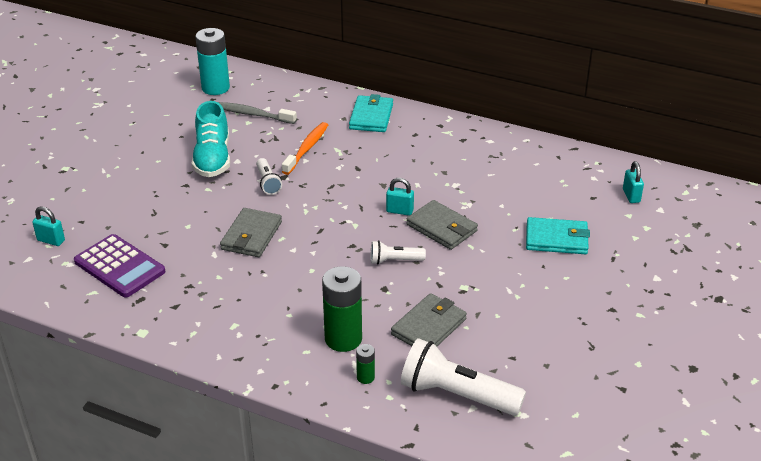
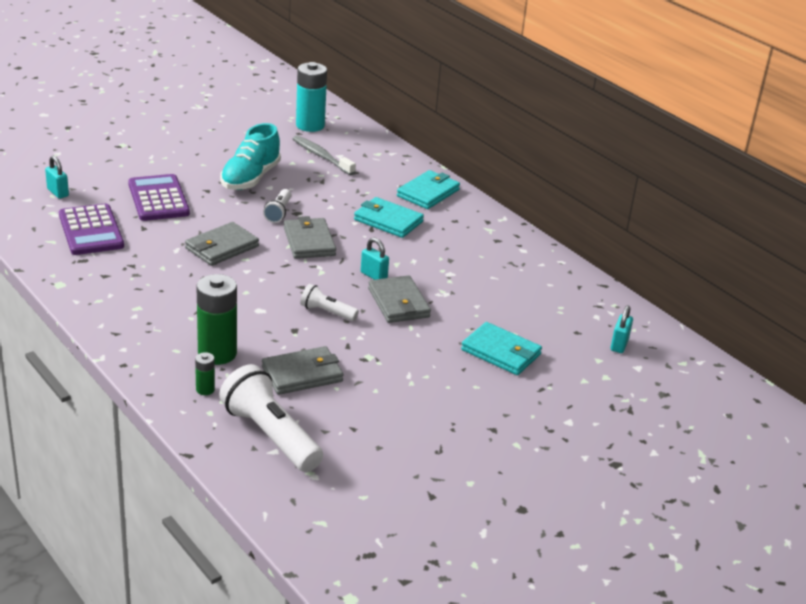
camera: 25 degrees right, 5 degrees down
(150, 210) = (158, 199): none -> purple calculator
(307, 148) = (341, 198): orange toothbrush -> none
(319, 200) = (309, 242): none -> grey wallet
(364, 155) = (388, 221): none -> turquoise wallet

